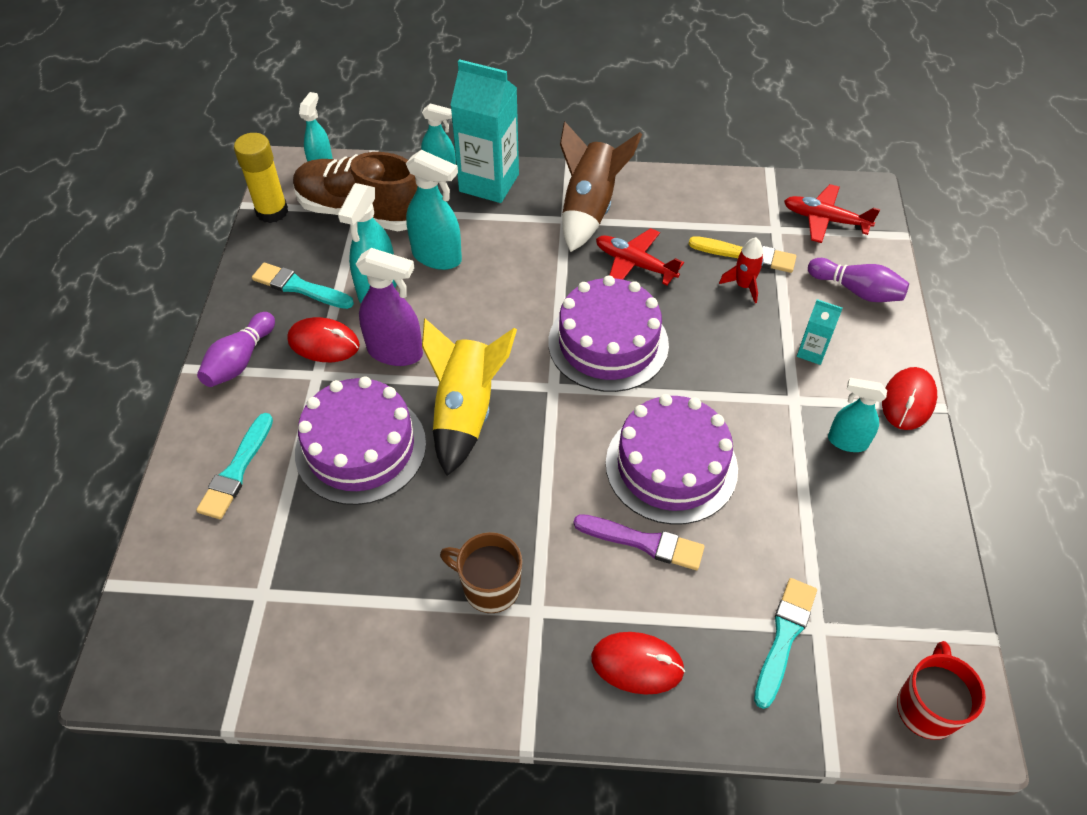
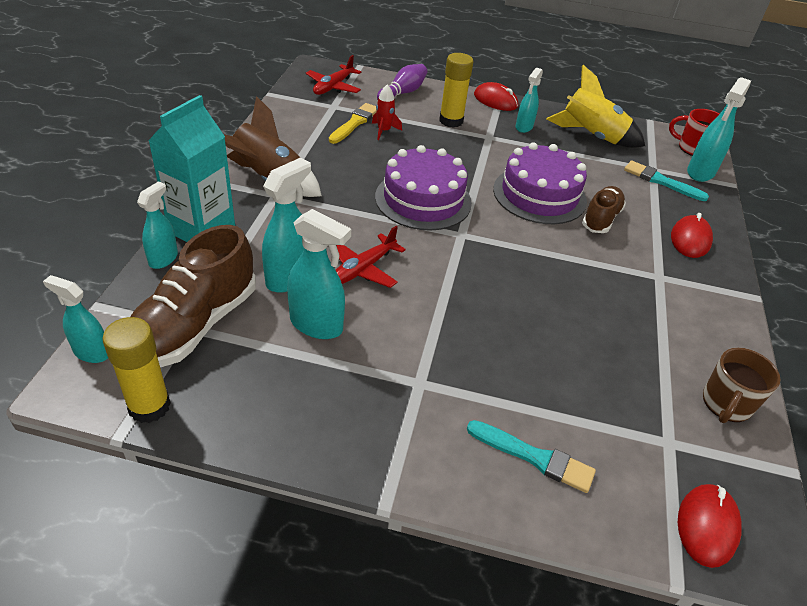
camera: 85 degrees left, 10 degrees down
(240, 360) = (386, 449): purple bowling pin -> none
(299, 287) = (291, 388): turquoise brush -> none
(324, 343) = (379, 373): red mouse -> red mouse (707, 526)
(361, 448) = (513, 357): purple cake -> none
(395, 352) = (404, 321): purple spray bottle -> none
(465, 412) = (480, 286): yellow rocket -> yellow rocket (591, 137)
(489, 587) = (644, 297): brown mug -> brown mug (726, 404)
(634, 264) = (344, 171): red plane -> red plane (363, 269)
(643, 542) = (601, 219): purple brush -> brown shoe
(811, 352) = (451, 121): turquoise carton -> yellow glue stick
(845, 709) = (700, 172): none -> turquoise spray bottle

